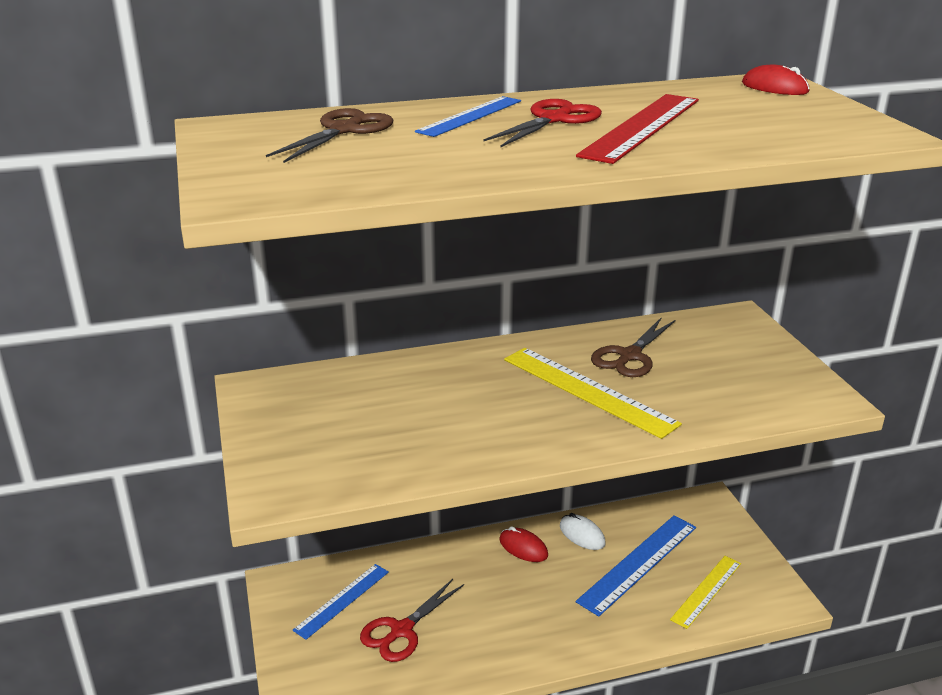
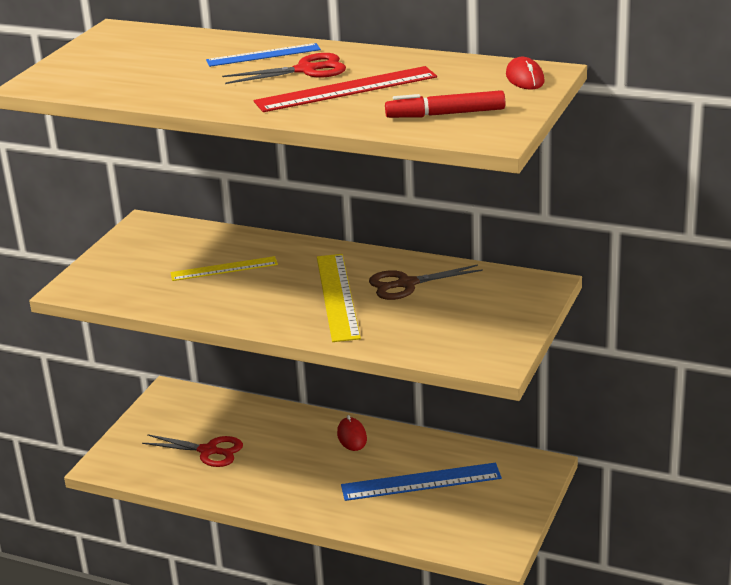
camera: 40 degrees right, 0 degrees up
(342, 600) = (194, 418): blue ruler -> none
(344, 130) = (171, 49): brown scissors -> none
(401, 630) = (208, 451): red scissors -> red scissors turned 150 degrees counterclockwise
(582, 535) = (406, 446): white mouse -> none
(706, 591) = (445, 521): yellow ruler -> yellow ruler (224, 269)
(793, 126) = (445, 114): none -> red marker

